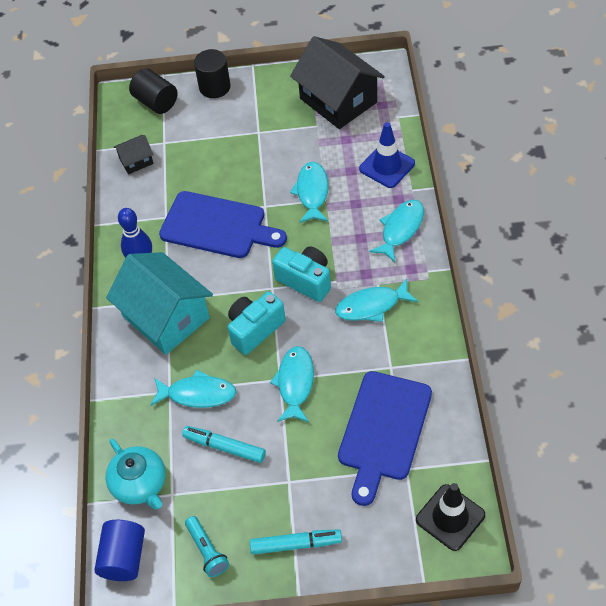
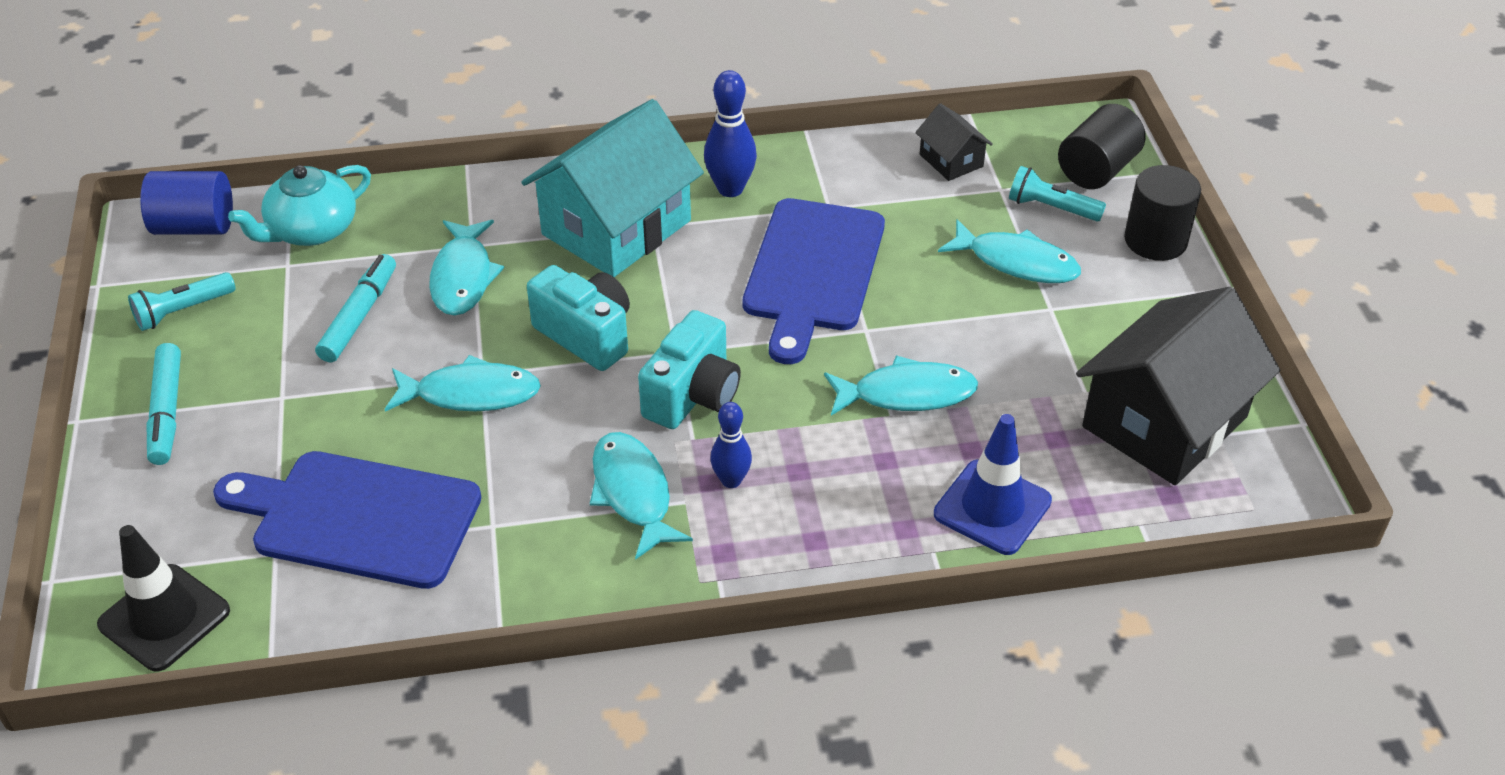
camera: 80 degrees right, 10 degrees down
(183, 124) = (1051, 208): none -> turquoise flashlight
(365, 265) = (731, 480): none -> blue bowling pin
(400, 229) = (824, 534): turquoise fish -> turquoise fish (1016, 262)

